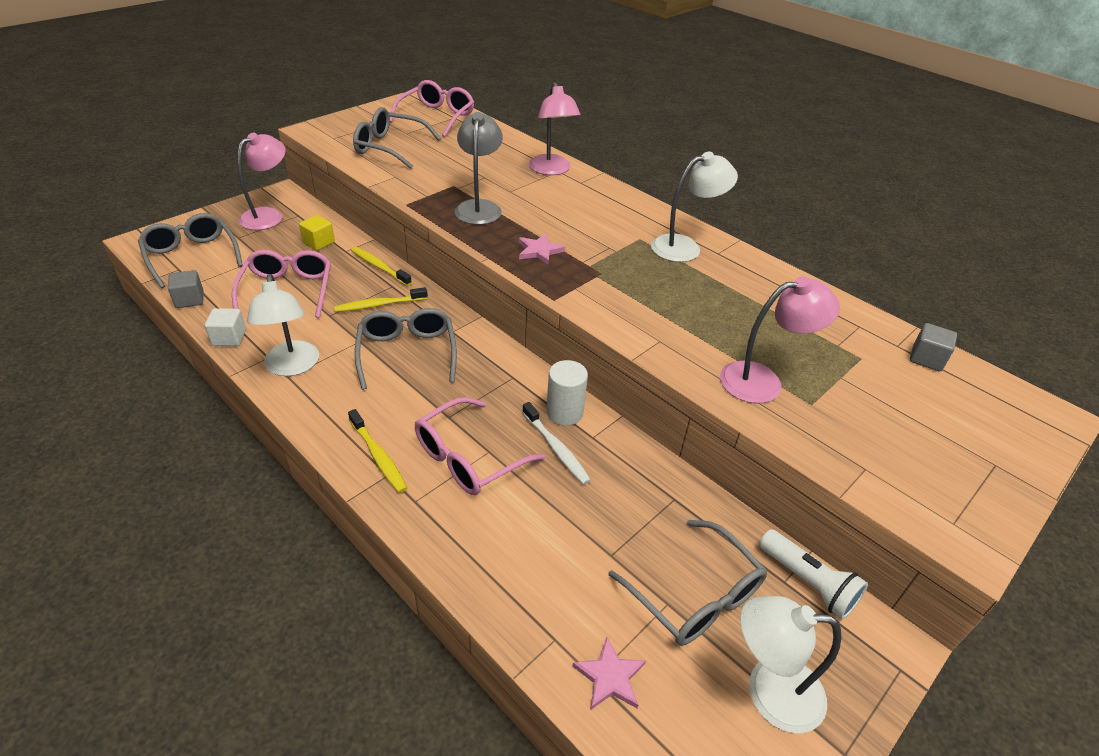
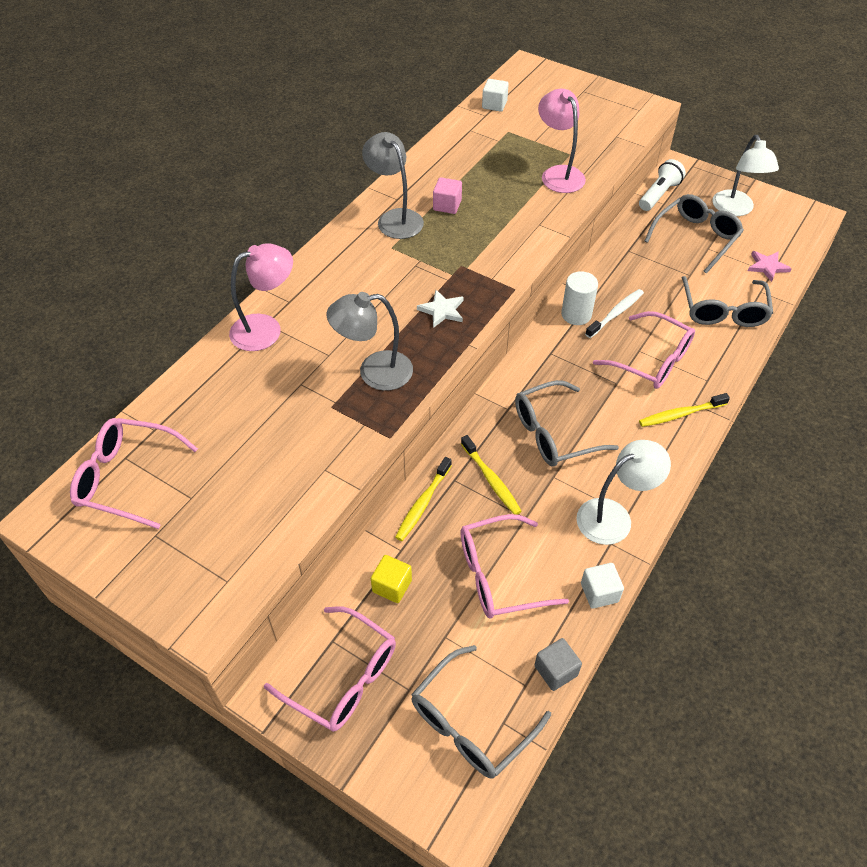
camera: 100 degrees left, 10 degrees up
(269, 215) = (343, 678): pink lamp -> pink glasses
(378, 456) = (680, 414): yellow toothbrush -> yellow toothbrush turned 150 degrees counterclockwise
(389, 147) = (243, 501): grey glasses -> grey glasses (723, 311)
(539, 251) = (442, 310): pink star -> white star
(685, 247) = (395, 218): white lamp -> grey lamp
(703, 282) = (447, 205): none -> pink cube
(926, 359) = (494, 105): grey cube -> white cube

